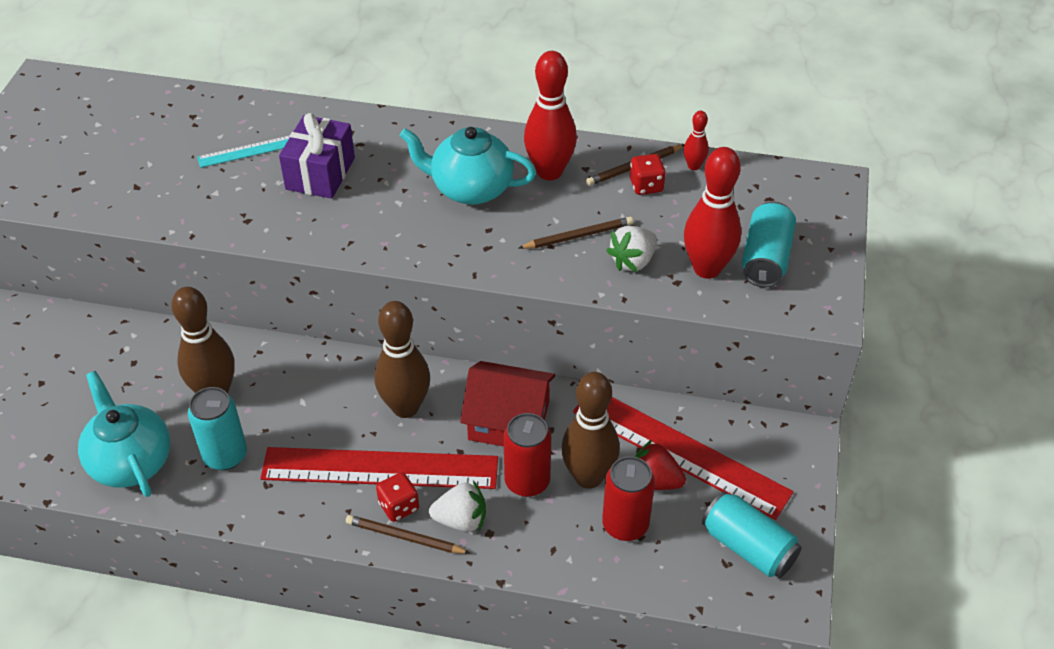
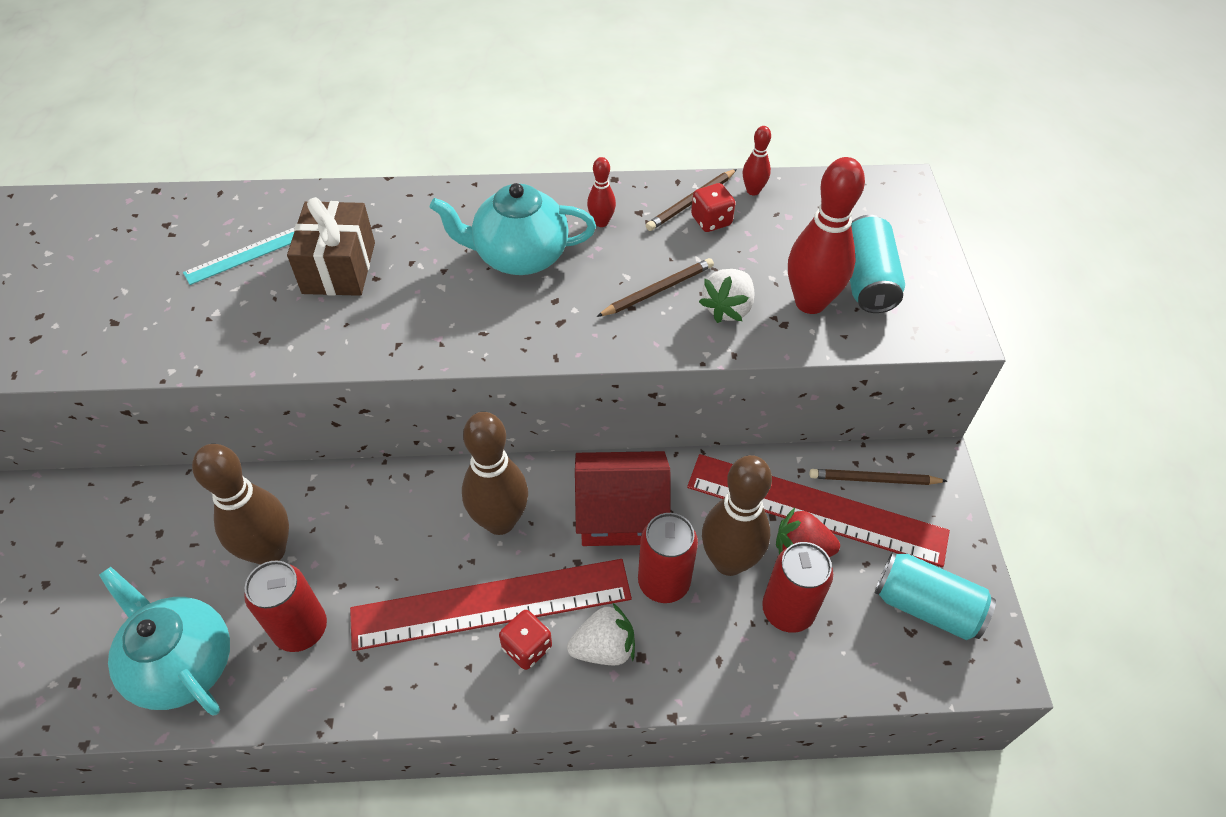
camera: 15 degrees left, 5 degrees up
(225, 455) = (301, 629): turquoise can -> red can
(320, 173) = (339, 268): purple gift -> brown gift
(405, 537) = (545, 686): brown pencil -> brown pencil (874, 480)
(549, 171) = (601, 222): red bowling pin -> red bowling pin, size x0.48

